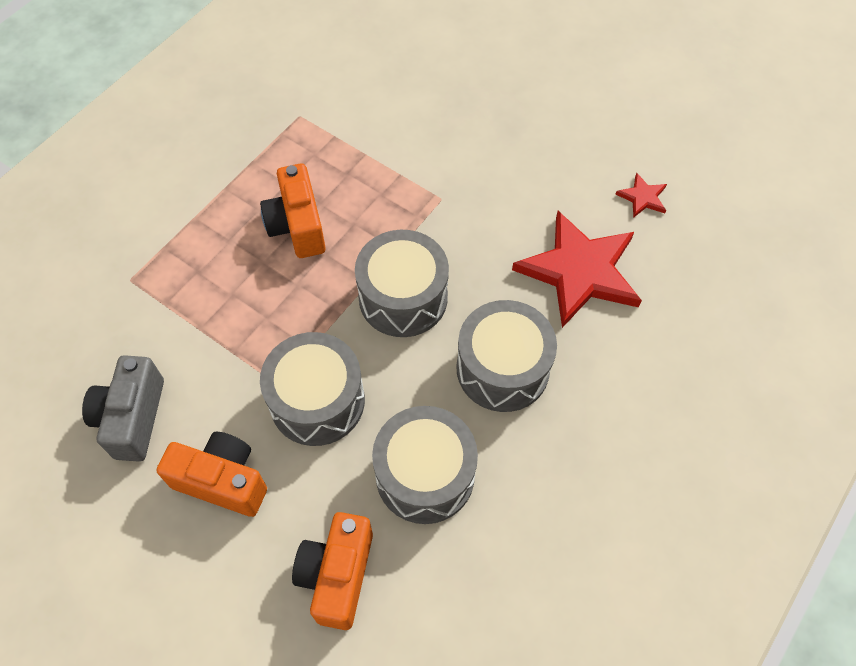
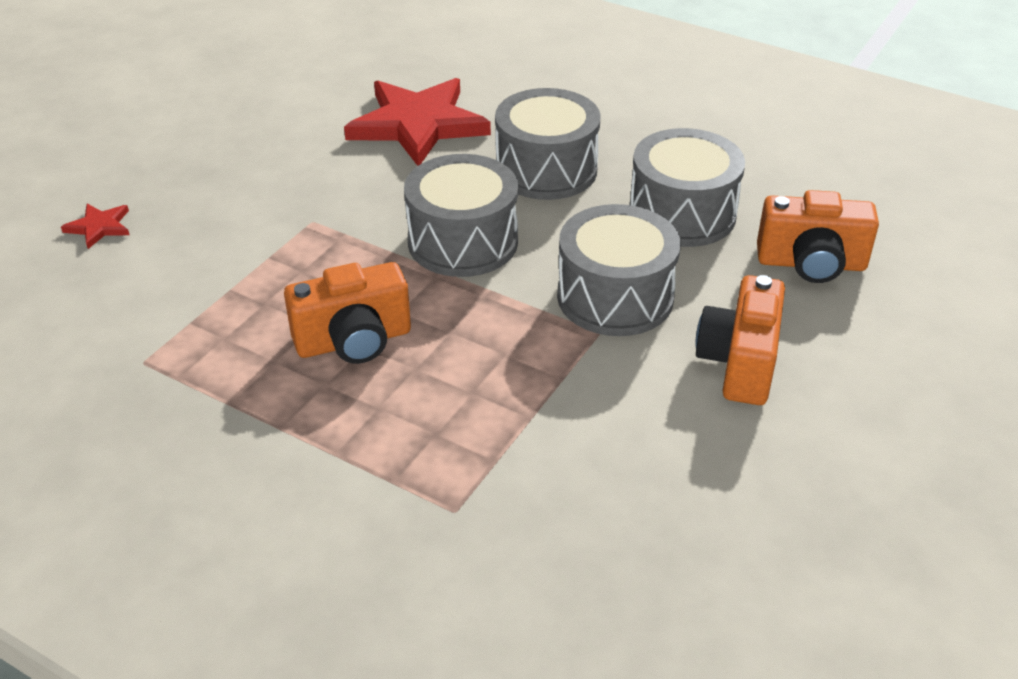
camera: 95 degrees left, 20 degrees down
(132, 418) = (681, 462): grey camera -> none
(642, 197) = (319, 87): red star -> red star (99, 227)

